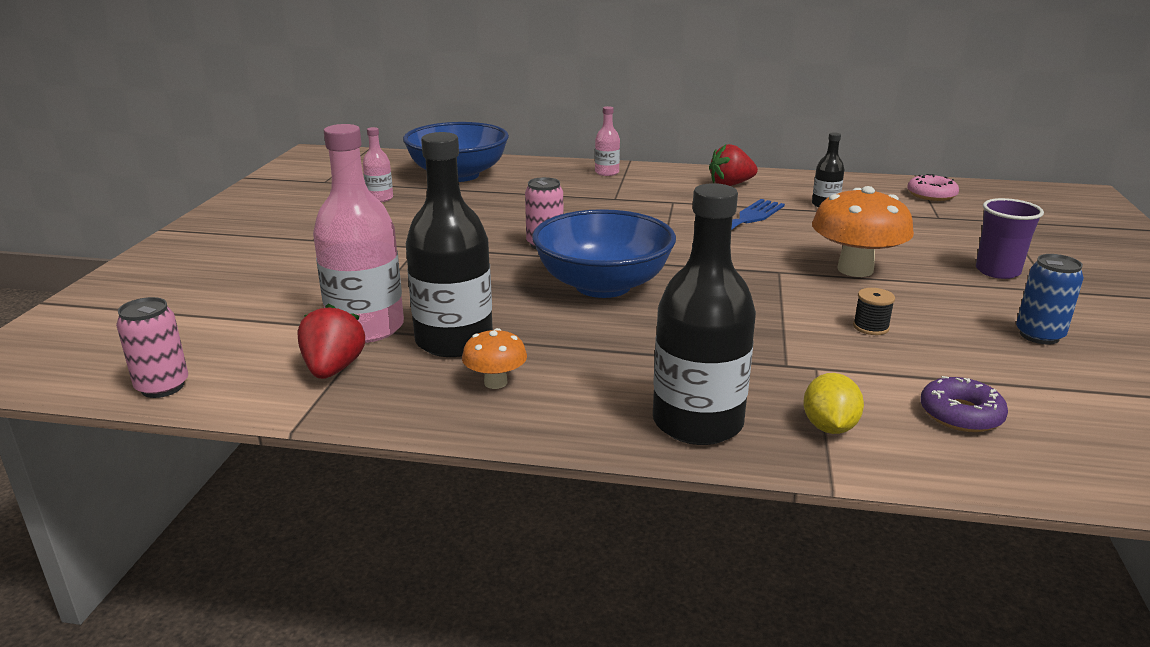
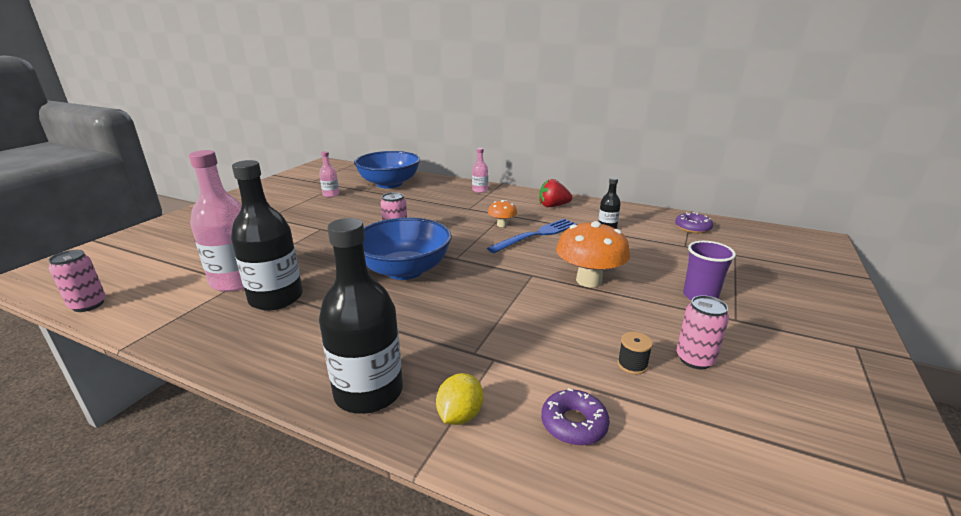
camera: 15 degrees right, 0 degrees up
(333, 369) = (188, 308): red strawberry -> none
(495, 382) = (270, 334): orange mushroom -> orange mushroom (502, 225)
(871, 327) = (563, 330): black spool -> black spool (632, 364)
(931, 195) = (692, 228): pink donut -> purple donut
(1039, 335) = (695, 359): blue can -> pink can

